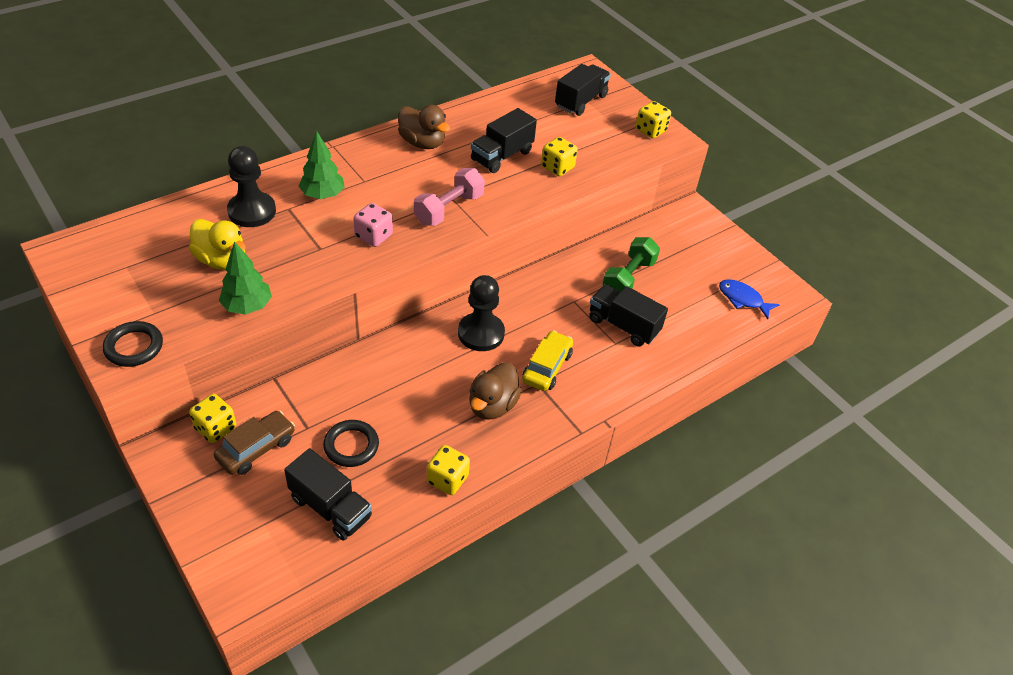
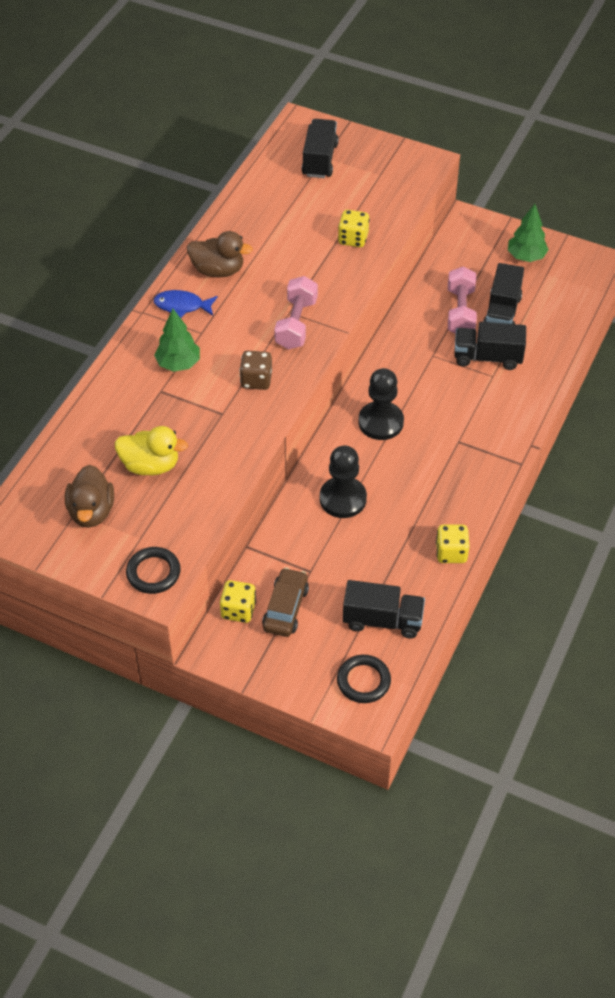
camera: 25 degrees left, 5 degrees up
(247, 306) = (211, 493): green tree -> green tree (526, 257)
(252, 211) = (132, 409): black pawn -> black pawn (343, 499)
(351, 446) = (357, 566): black ring -> black ring (363, 681)
(373, 236) = (256, 380): pink dice -> brown dice
(492, 405) = (438, 477): brown duck -> brown duck (91, 511)
(501, 156) = (297, 250): black truck -> black truck (501, 313)
(546, 367) = (455, 424): yellow car -> none
(628, 278) = (460, 312): green dumbbell -> pink dumbbell
(650, 130) = (402, 162): yellow dice -> none
(743, 299) = (563, 286): blue fish -> blue fish (182, 306)

